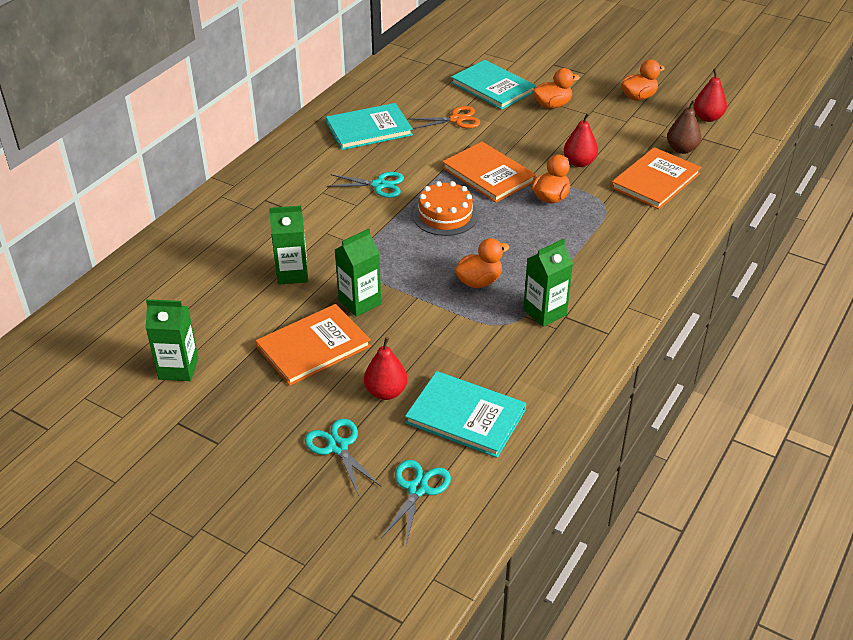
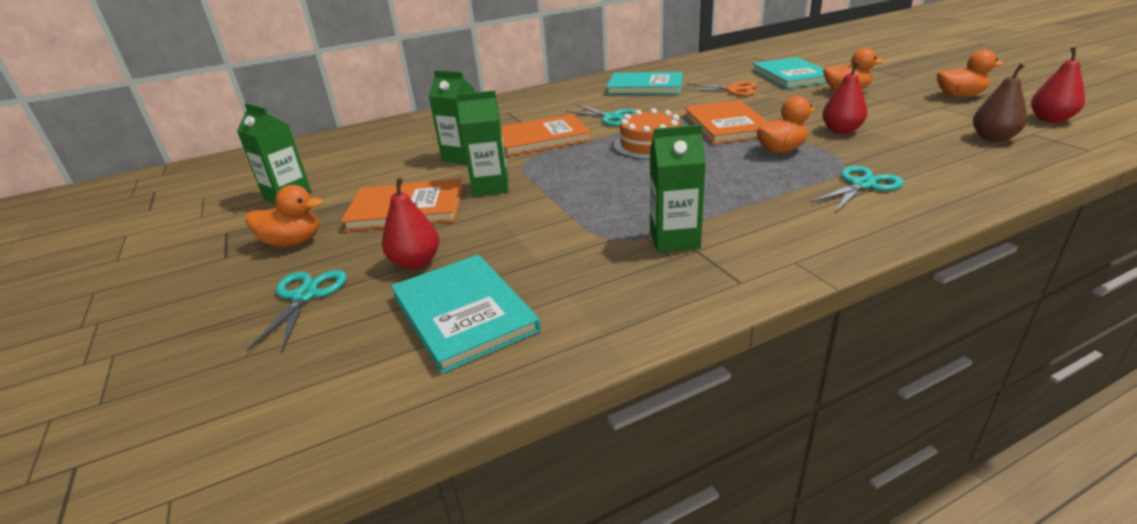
camera: 35 degrees right, 10 degrees down
(417, 489) = (312, 371): turquoise scissors -> turquoise scissors (862, 185)
(479, 281) = (627, 197): orange duck -> orange duck (293, 242)
(655, 180) = (934, 157): orange book -> orange book (541, 138)

